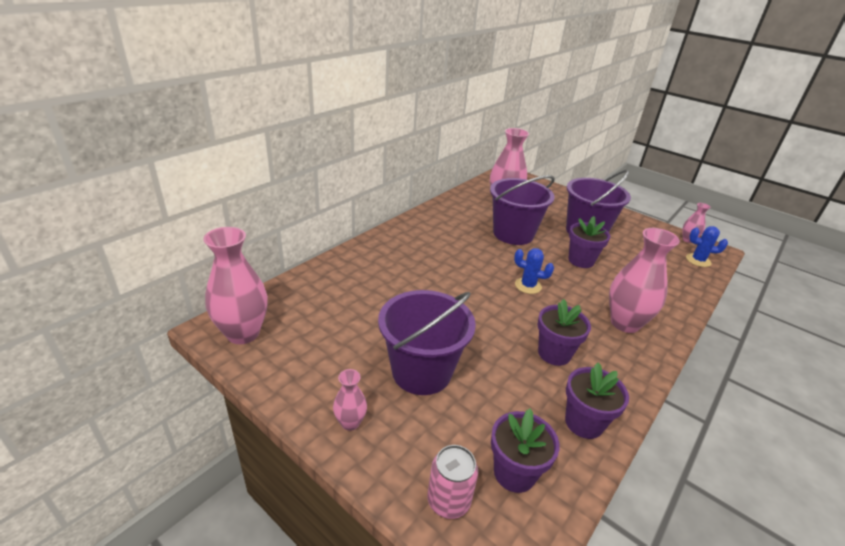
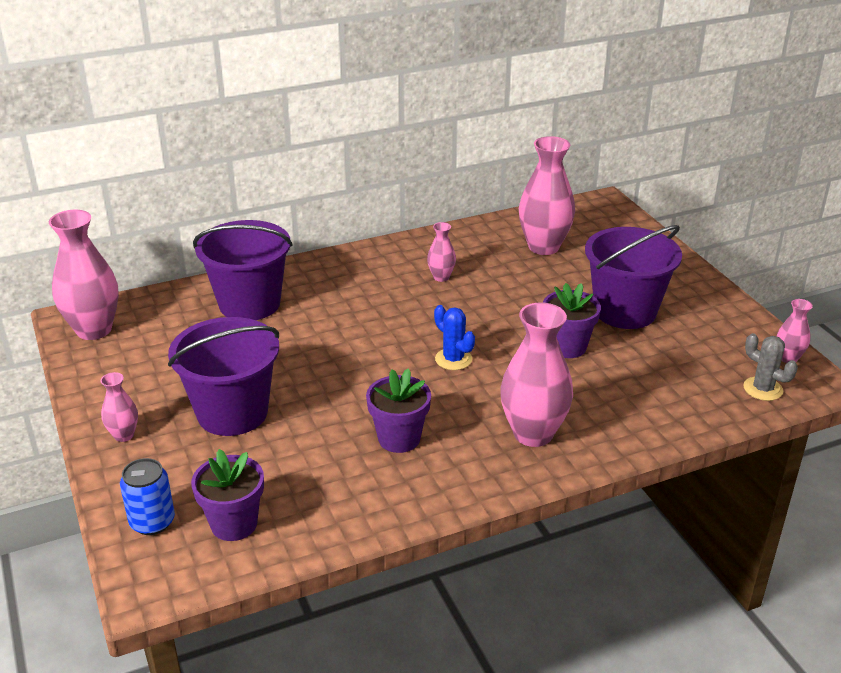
camera: 30 degrees right, 0 degrees up
(448, 501) = (152, 522): pink can -> blue can
(465, 233) = (441, 277): none -> pink vase
(513, 234) = (509, 291): purple bucket -> purple bucket (249, 304)
(584, 422) = (354, 510): purple flower pot -> none
(698, 260) = (763, 389): blue cactus -> grey cactus

